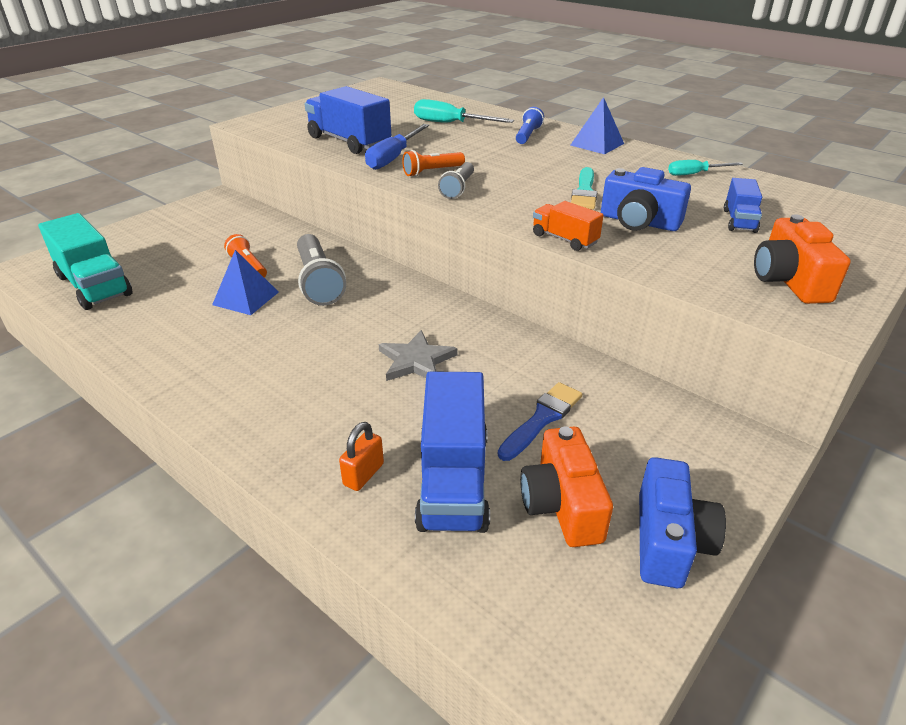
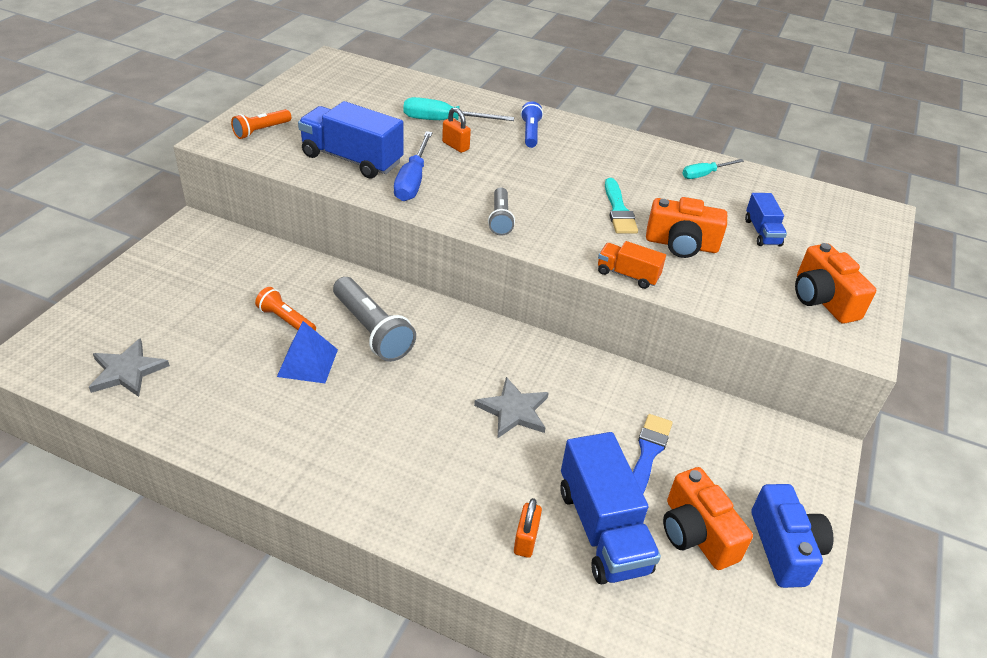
camera: 20 degrees left, 5 degrees up
(94, 285) = (127, 371): turquoise truck -> grey star
(432, 172) = (462, 197): orange flashlight -> orange flashlight (261, 131)
(450, 139) = (455, 146): none -> orange padlock
(597, 144) = (601, 140): blue pyramid -> none
(639, 222) = (681, 244): blue camera -> orange camera

